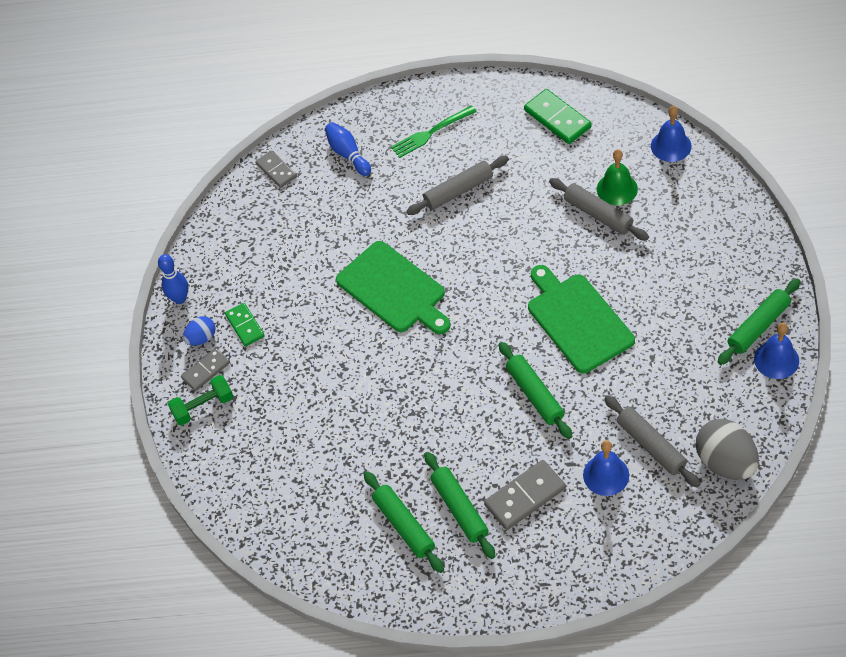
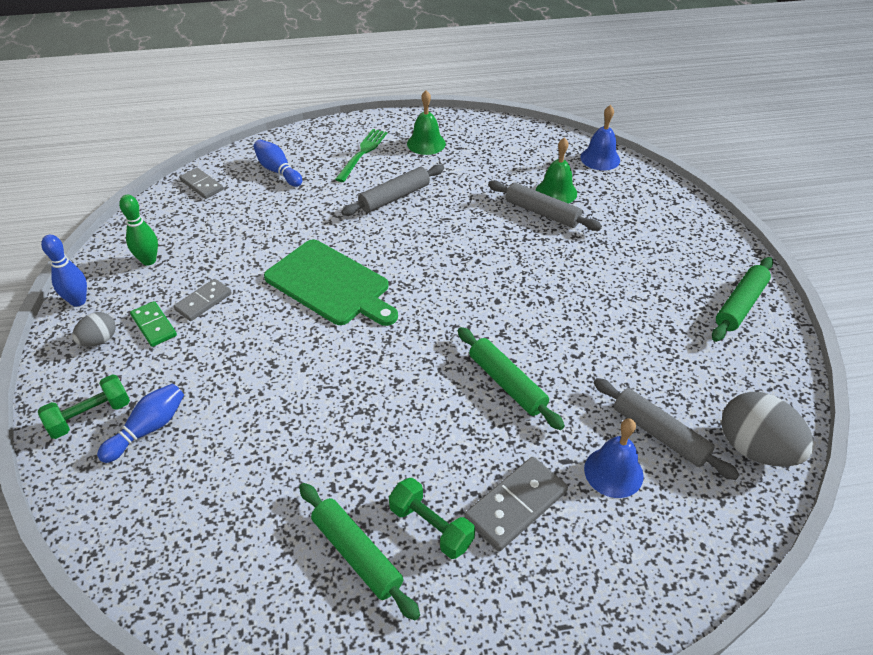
camera: 15 degrees left, 10 degrees down
(202, 338) = (99, 340): blue egg -> grey egg
(206, 370) = (99, 375): grey domino -> grey domino (203, 301)
(235, 258) = (149, 260): none -> green bowling pin
(248, 420) = (148, 429): none -> blue bowling pin
(431, 133) = (362, 153): green fork -> green fork turned 150 degrees clockwise
(459, 509) = (431, 527): green rolling pin -> green dumbbell
(496, 121) = (426, 143): none -> green bell
(557, 119) = (486, 141): green domino -> none
(577, 320) = (541, 306): green cutting board -> none
(776, 359) = (772, 336): blue bell -> none

